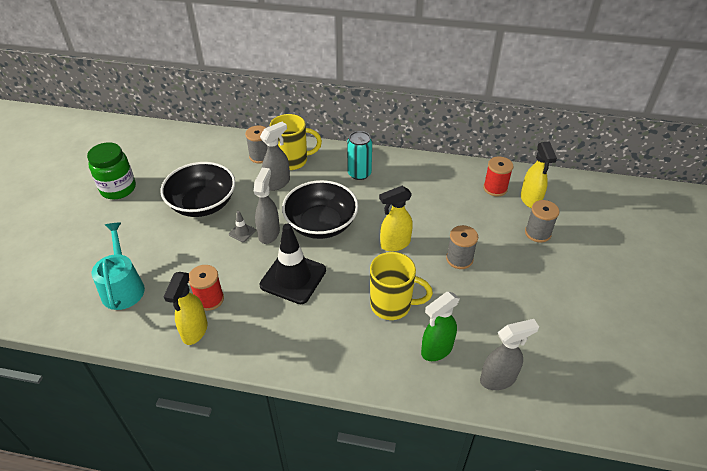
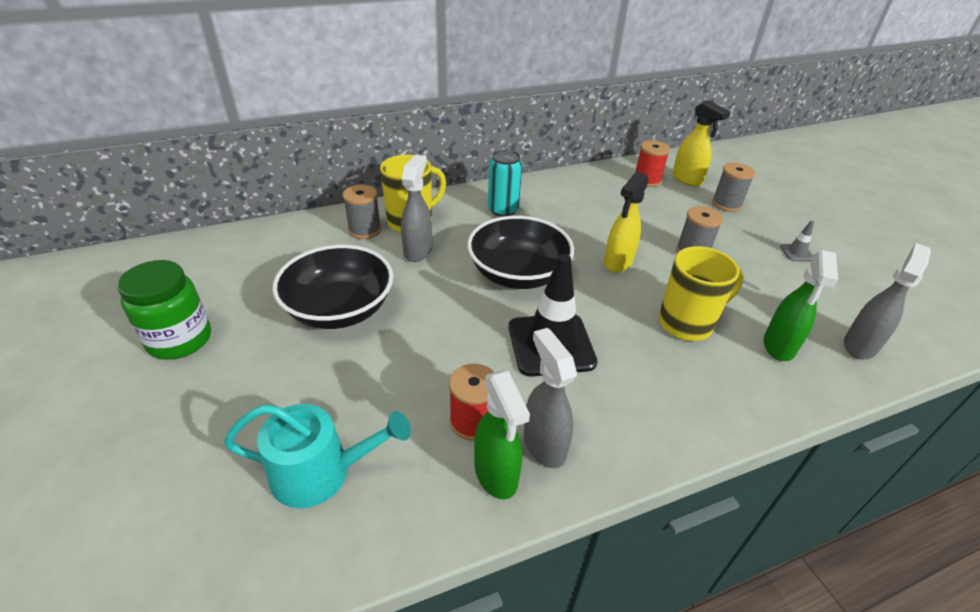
camera: 35 degrees left, 5 degrees down
(123, 287) = (320, 472): turquoise watering can -> turquoise watering can turned 135 degrees clockwise
(194, 331) = (496, 475): yellow spray bottle -> green spray bottle
(242, 232) = (430, 321): grey traffic cone -> grey traffic cone (796, 252)
(269, 233) = (467, 308): grey spray bottle -> grey spray bottle (544, 444)

